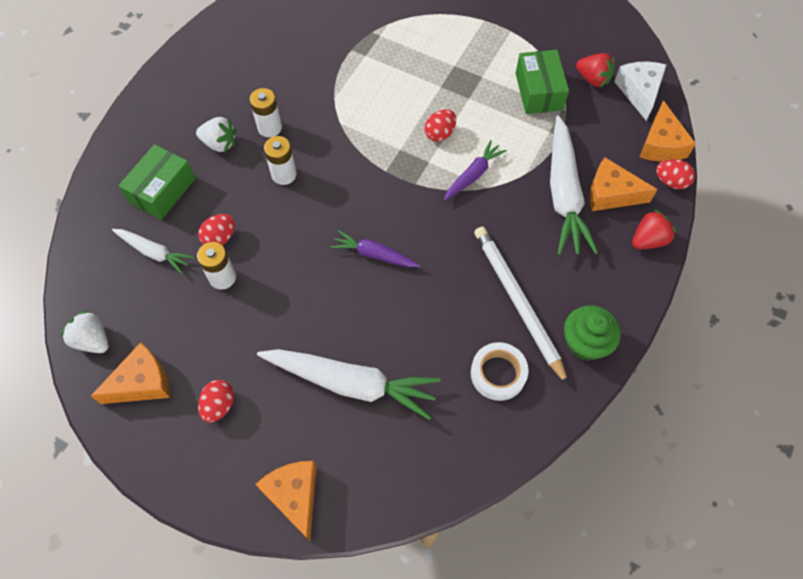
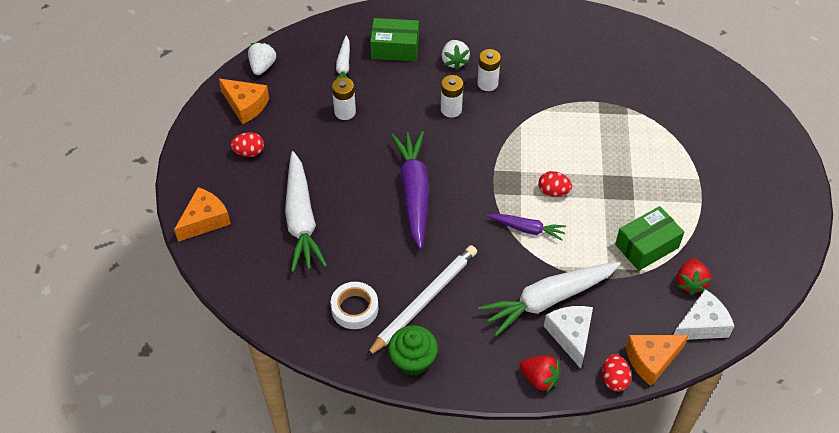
camera: 65 degrees right, 10 degrees down
(220, 238) = (375, 96): red egg -> none
(374, 254) = (414, 192): purple carrot -> purple carrot, size x1.85
(611, 194) = (571, 335): orange cheese -> white cheese

